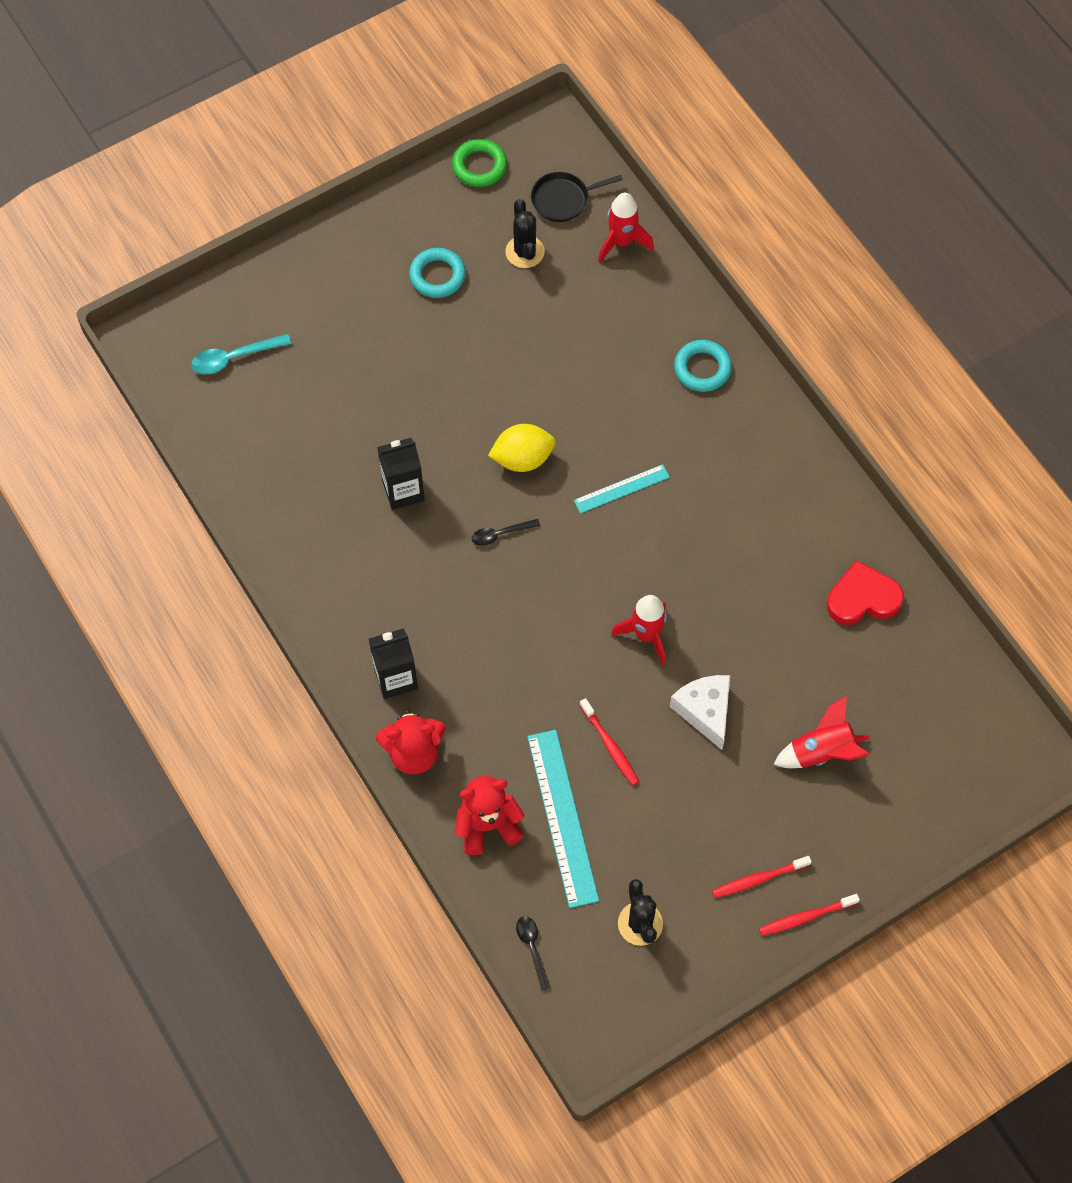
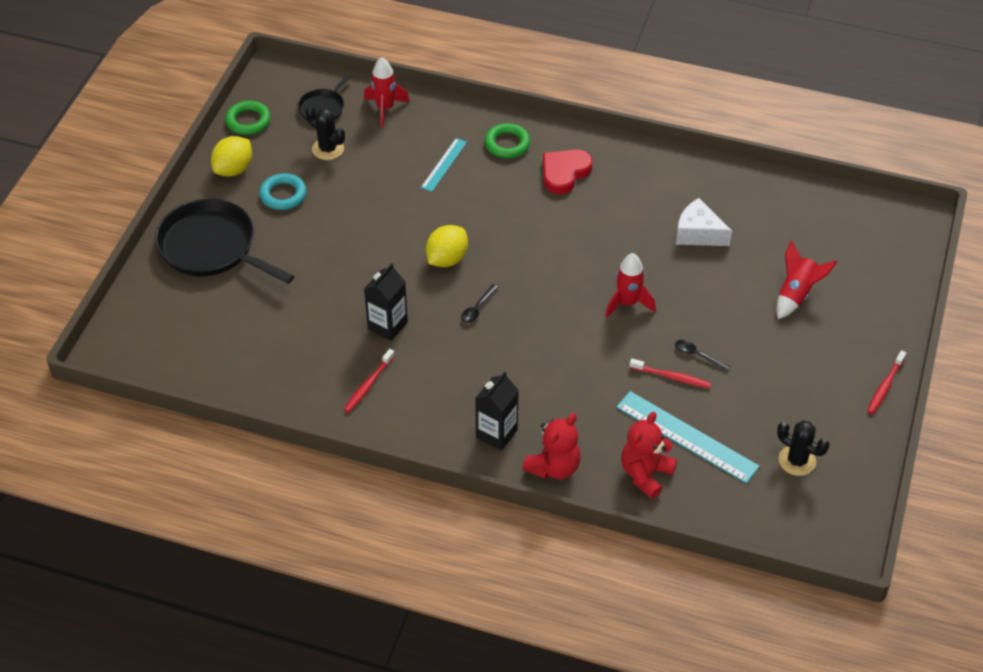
camera: 40 degrees left, 15 degrees down
(233, 358) = (188, 324): turquoise spoon -> none
(323, 289) = (211, 247): none -> black pan
(418, 214) = (234, 169): none -> yellow lemon
(532, 948) = (748, 522): black spoon -> black spoon (697, 355)
(621, 488) = (527, 236): turquoise ruler -> turquoise ruler (444, 164)
(702, 368) = (507, 144): turquoise ring -> green ring
(705, 711) = (707, 319): white cheese -> white cheese (698, 233)
(758, 879) = (836, 386): red toothbrush -> red toothbrush (368, 385)
(862, 598) = (730, 201): red heart -> red heart (564, 173)

